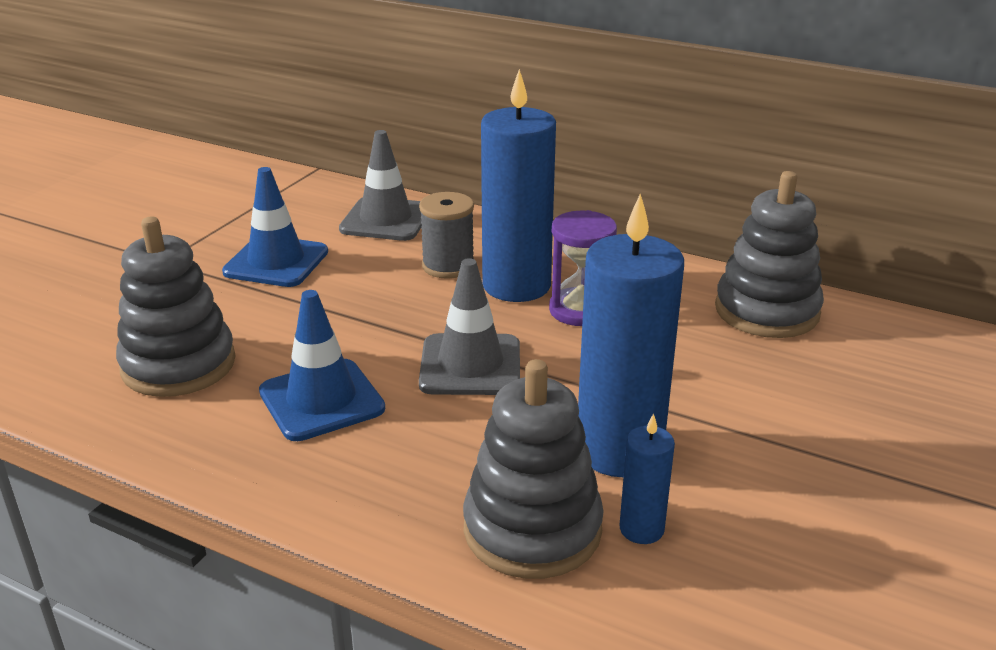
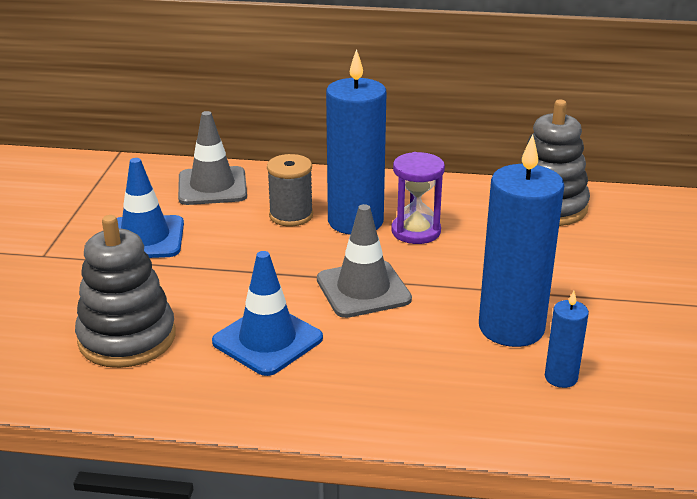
camera: 20 degrees left, 0 degrees up
(532, 529) = (488, 396): grey stacking toy -> none

